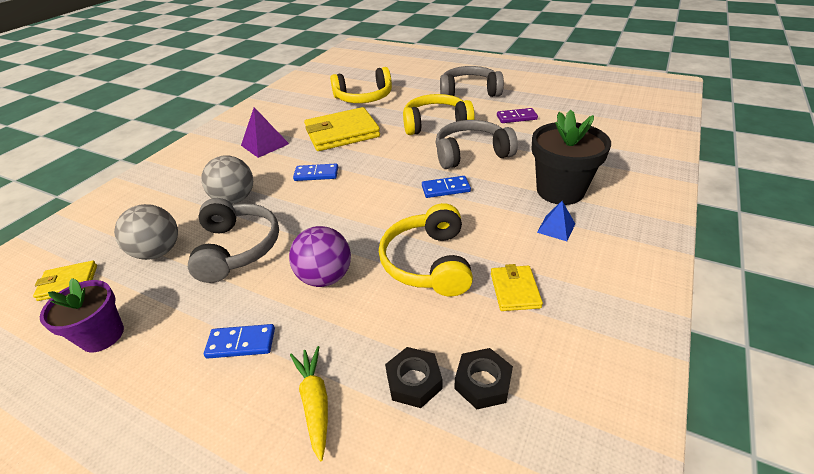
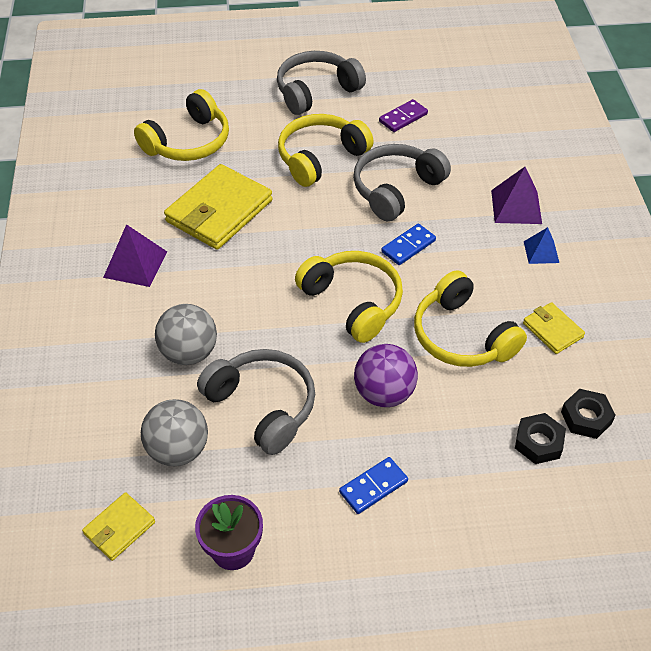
camera: 35 degrees left, 10 degrees up
(315, 403) = (482, 496): yellow carrot -> none
(316, 174) = (250, 282): blue domino -> none
(369, 208) = (353, 302): none -> yellow headphones
(560, 191) = (516, 206): black flower pot -> purple pyramid

